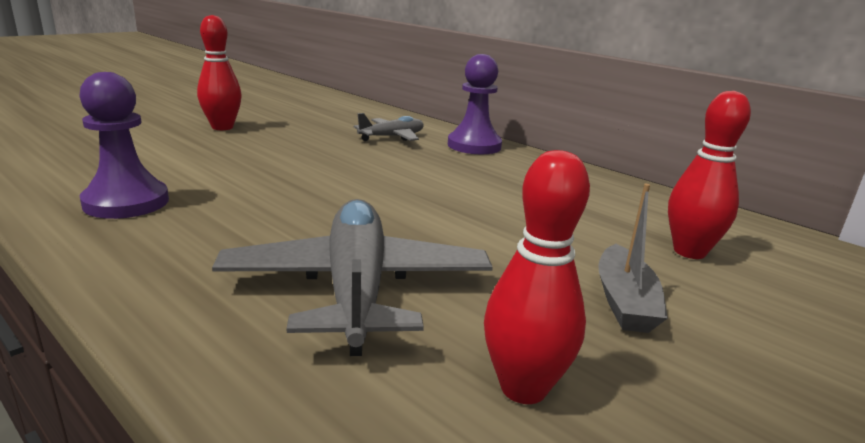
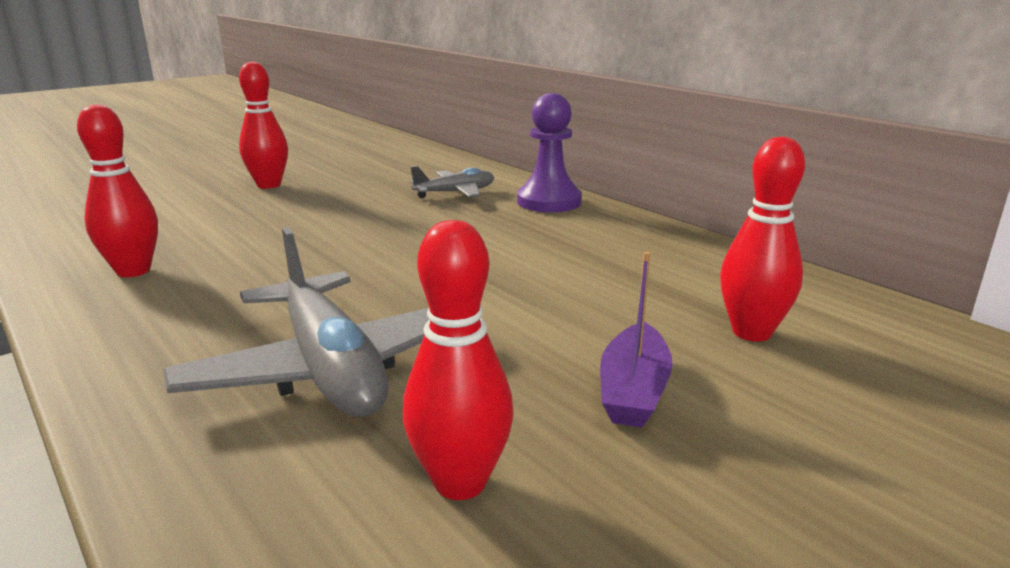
camera: 10 degrees right, 0 degrees up
(126, 202) = (133, 271): purple pawn -> red bowling pin
(356, 288) = (330, 368): grey plane -> grey plane turned 150 degrees clockwise
(624, 301) = (633, 390): grey boat -> purple boat

